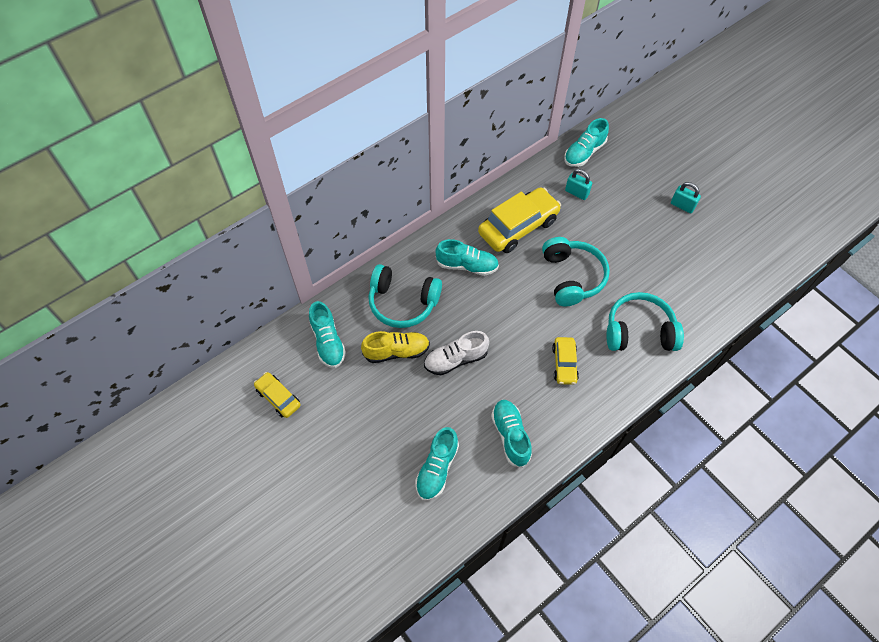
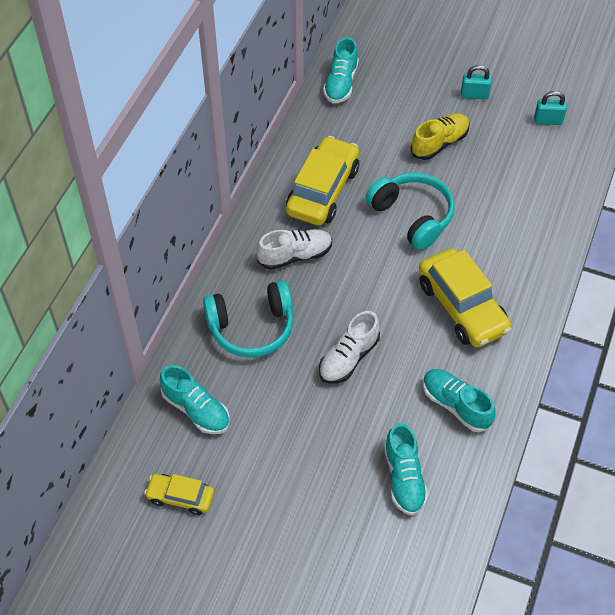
camera: 30 degrees left, 5 degrees down
(396, 351) = (280, 381): yellow shoe -> yellow shoe (439, 143)
(467, 265) = (295, 256): turquoise shoe -> white shoe
(564, 364) = (462, 307): yellow car -> yellow car, size x1.85
(576, 193) = (360, 128): turquoise padlock -> turquoise padlock (548, 121)
(639, 331) = (513, 238): turquoise headphones -> none

